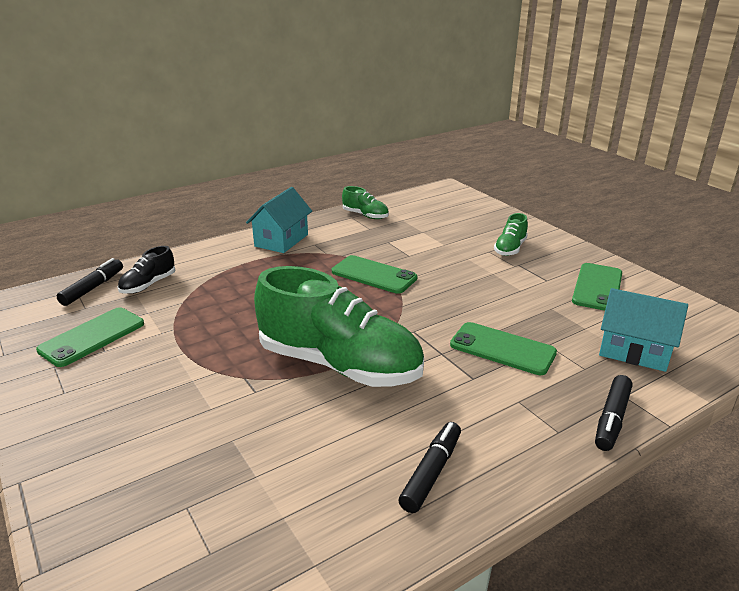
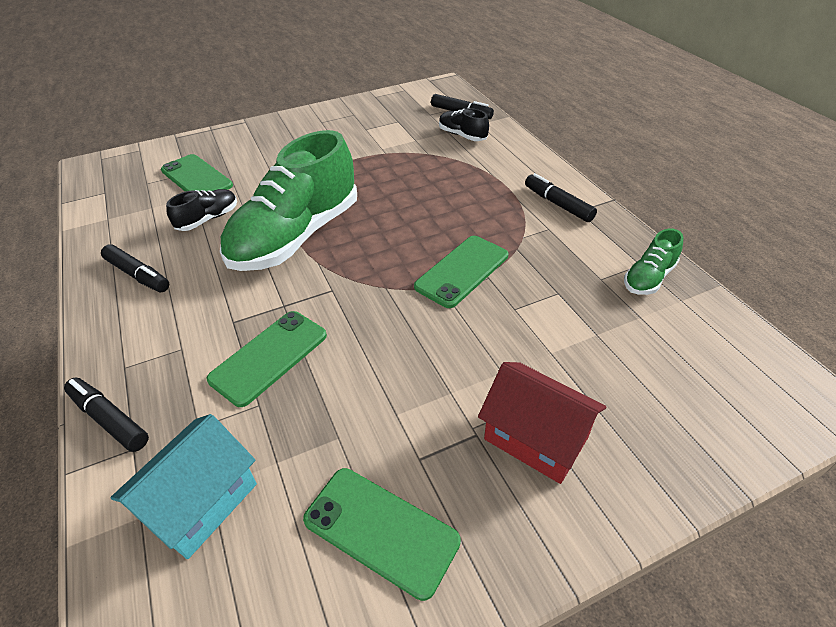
camera: 100 degrees right, 15 degrees up
(92, 337) = (385, 122): green phone -> green phone (196, 178)
(281, 240) = (558, 204): turquoise house -> black marker
(311, 443) = (208, 219): none -> black shoe
(510, 248) = (536, 438): green shoe -> red house

